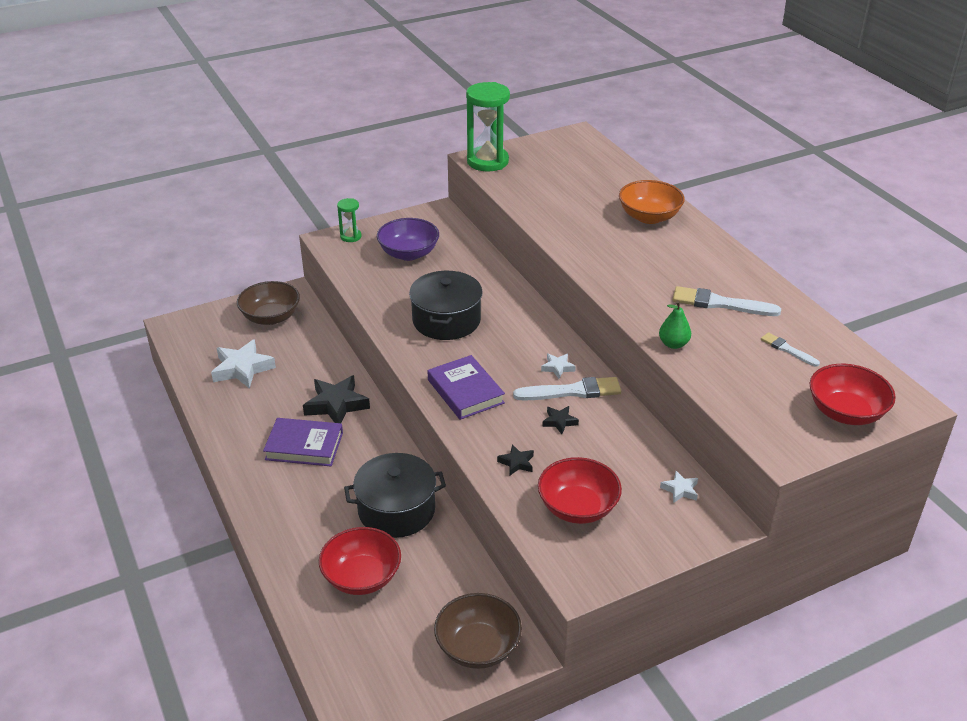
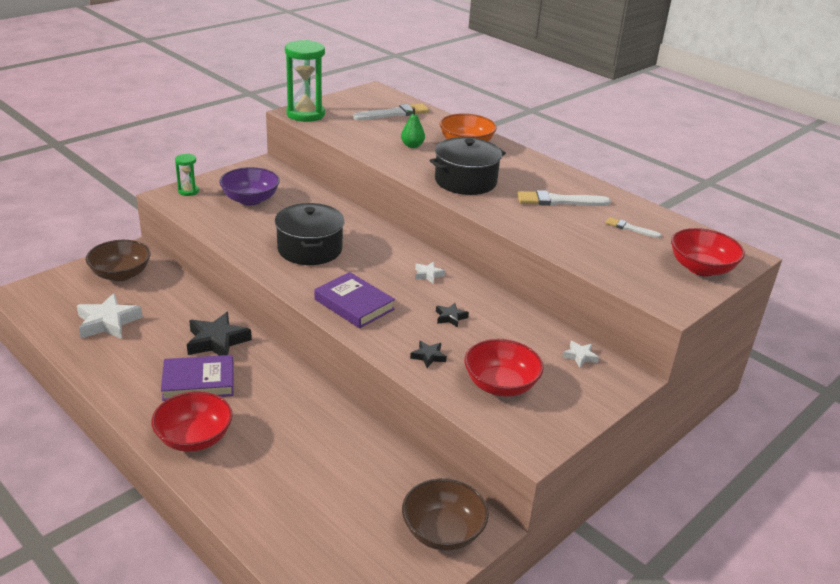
camera: 20 degrees left, 5 degrees down
(362, 577) = (304, 490): red bowl -> red bowl (194, 438)
(396, 510) = (313, 424): black pot -> black pot (465, 181)
(572, 391) = (450, 292): white brush -> white brush (394, 114)
(673, 344) = (537, 235): green pear -> green pear (412, 146)

